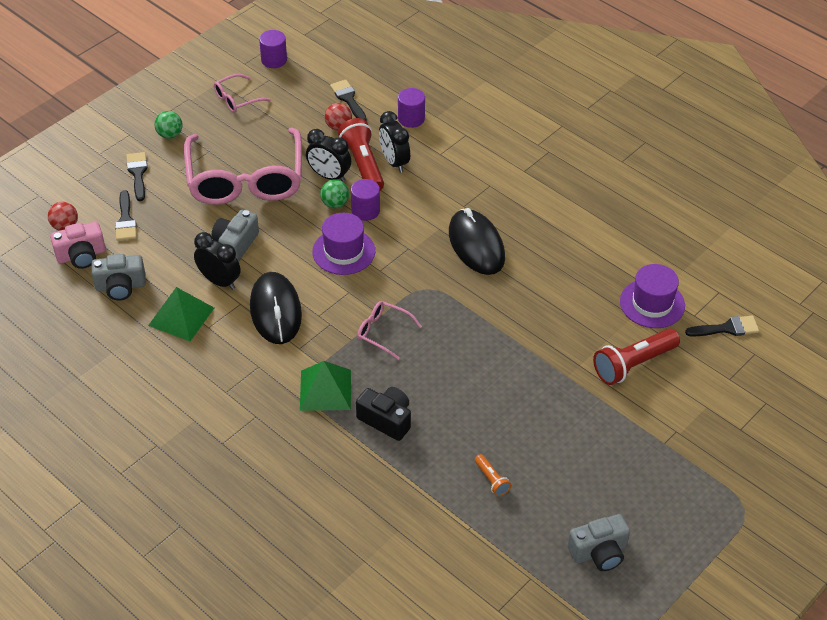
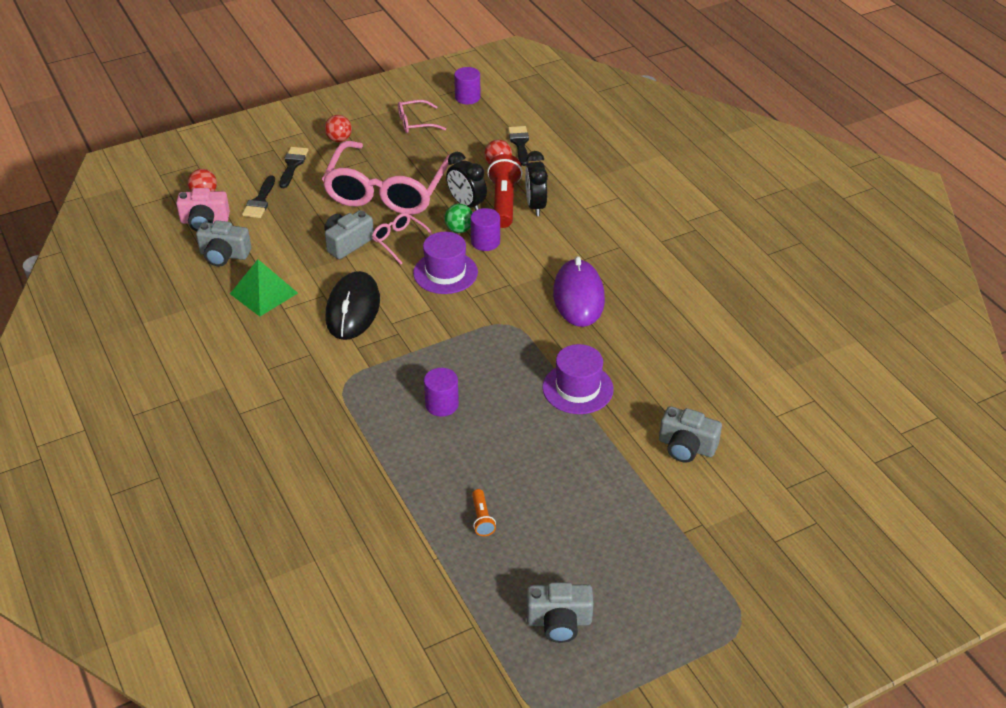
camera: 20 degrees right, 5 degrees down
(170, 134) = (339, 139): green ball -> red ball
(219, 281) = (315, 271): black clock -> none
(325, 390) = (362, 391): green pyramid -> none
(383, 332) = (445, 353): pink glasses -> pink glasses (400, 241)
(386, 420) = (406, 433): black camera -> none
(411, 119) = (571, 172): purple cylinder -> purple cylinder (442, 404)
(476, 245) = (578, 297): black mouse -> purple mouse
(633, 364) = (686, 447): red flashlight -> grey camera
(652, 303) = (735, 393): purple hat -> purple hat (578, 388)
(727, 328) = (807, 437): black brush -> none

